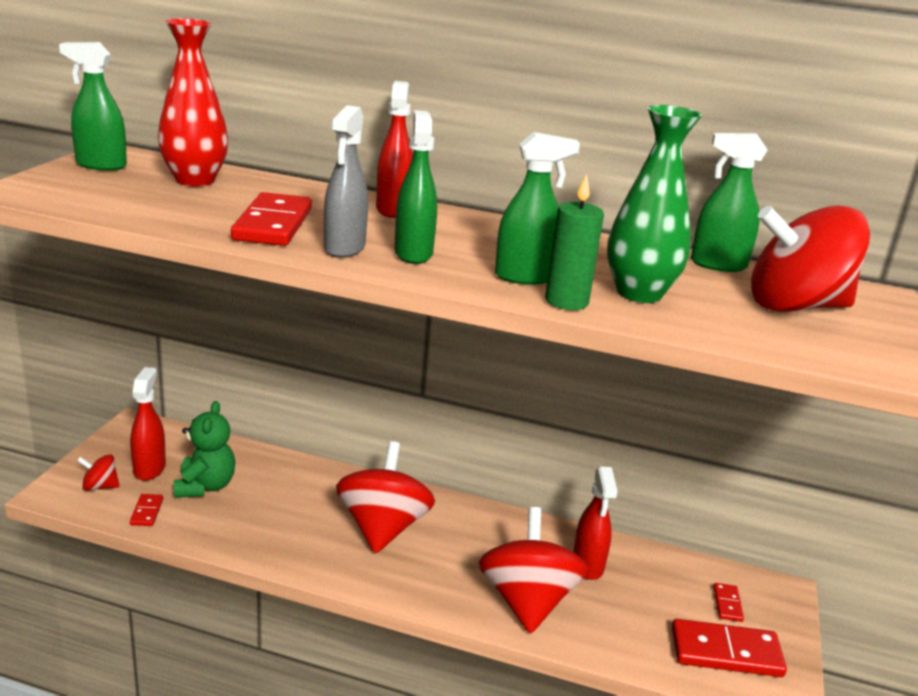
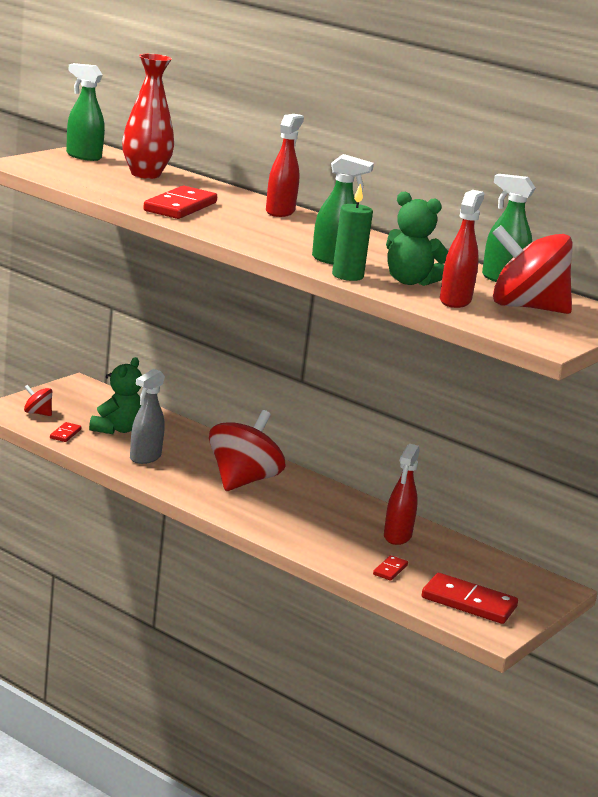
camera: 20 degrees right, 5 degrees down
(149, 468) = (79, 411): red spray bottle -> red spray bottle (455, 301)
(344, 248) = (219, 226): grey spray bottle -> grey spray bottle (145, 457)
(413, 253) = (266, 236): green spray bottle -> none
(527, 601) = (328, 542): red spinning top -> none
(639, 293) = (410, 281): green vase -> green teddy bear
(727, 604) = (498, 582): red domino -> red domino (390, 570)

